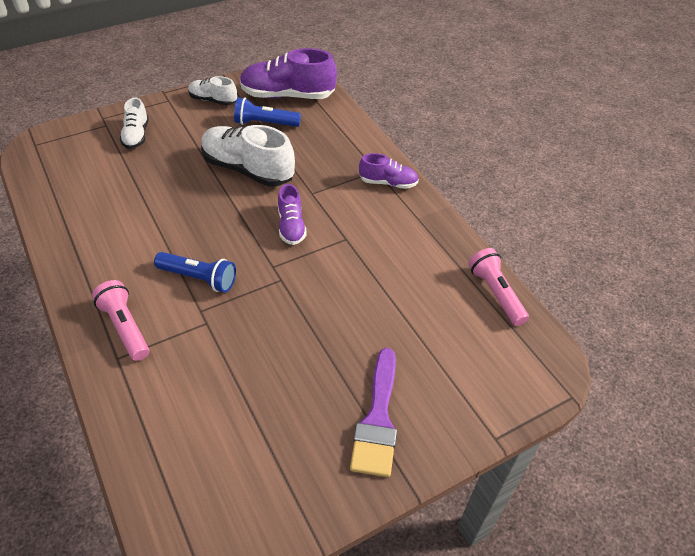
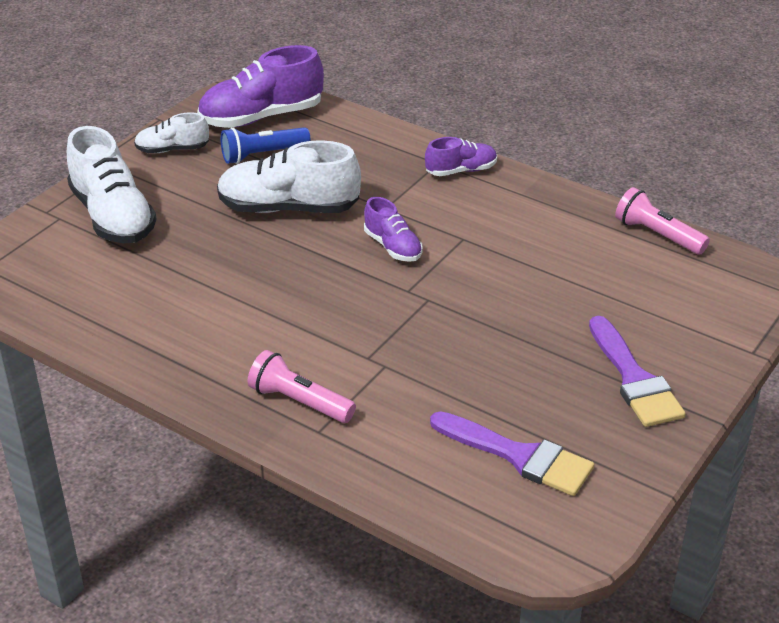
camera: 25 degrees left, 10 degrees down
(136, 135) = (113, 216): white shoe -> white shoe, size x1.82
(198, 278) = (336, 329): blue flashlight -> none
(234, 449) = (518, 456): none -> purple brush

